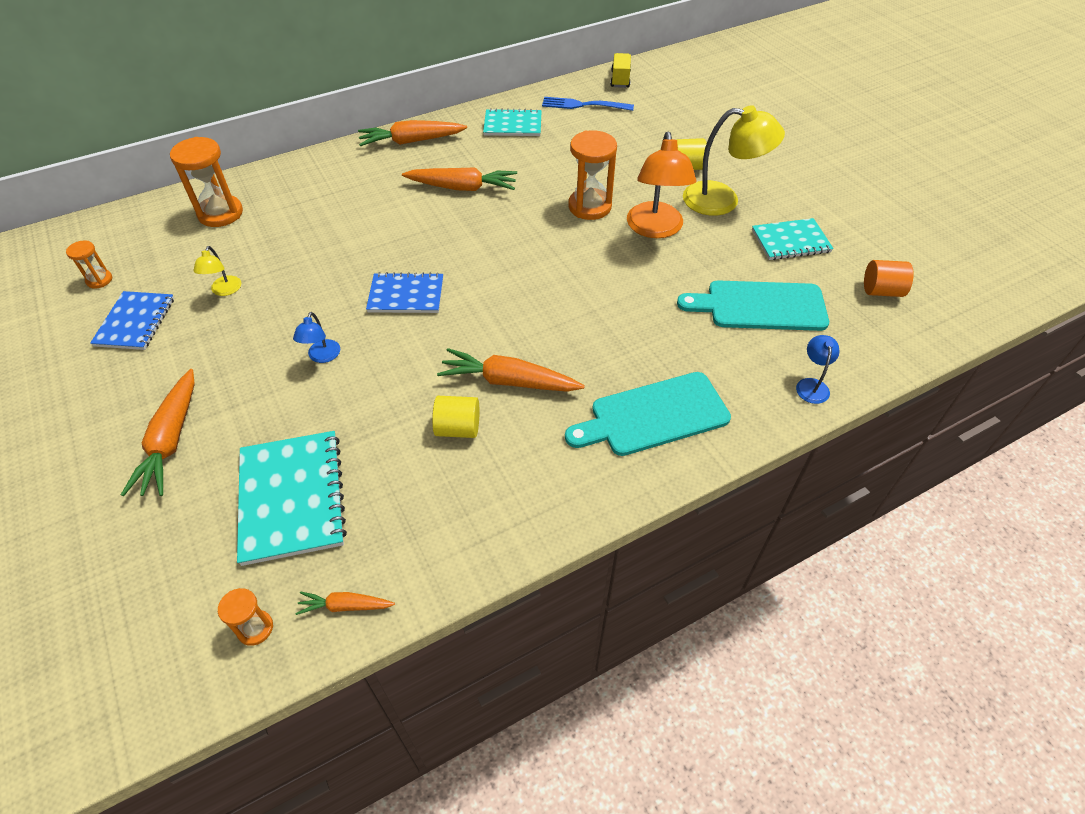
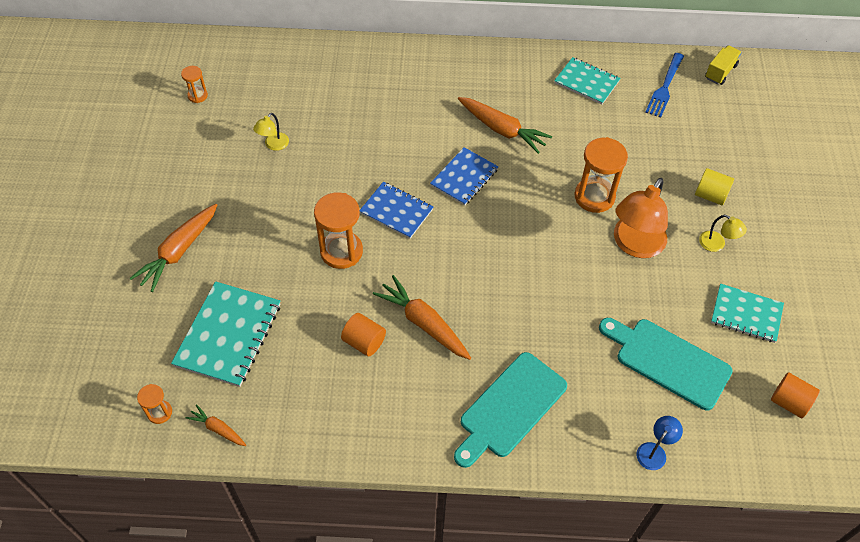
camera: 30 degrees right, 5 degrees up
(135, 322) = (203, 144): blue notebook -> blue notebook (464, 177)
(220, 213) = (307, 72): orange hourglass -> orange hourglass (341, 251)
(322, 357) = (307, 235): blue lamp -> none
(411, 141) = (490, 63): orange carrot -> none
(458, 428) = (364, 342): yellow cylinder -> orange cylinder
(583, 105) = (665, 87): blue fork -> blue fork turned 105 degrees counterclockwise
(653, 415) = (510, 408): turquoise cutting board -> turquoise cutting board turned 60 degrees counterclockwise
(722, 200) = (717, 244): yellow lamp -> yellow lamp, size x0.48

